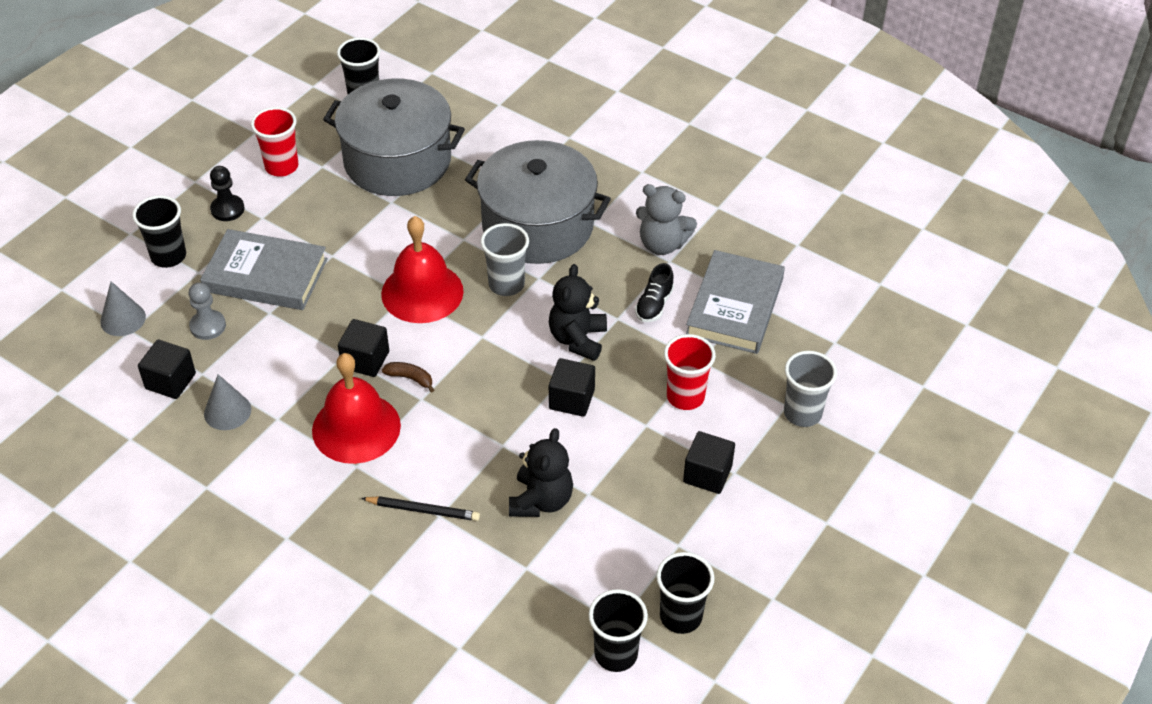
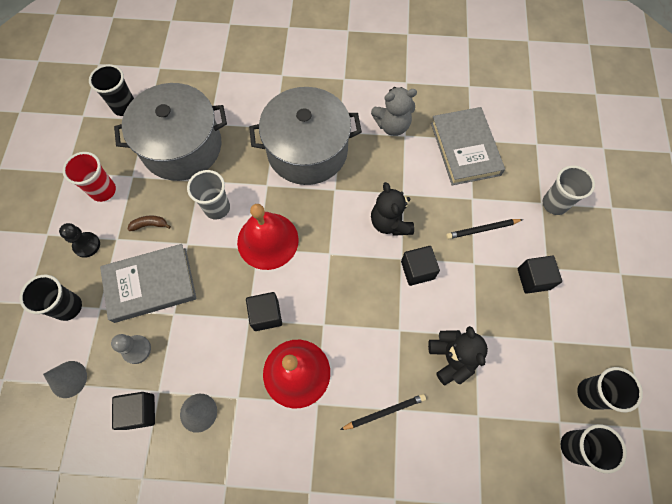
camera: 30 degrees left, 20 degrees up
(410, 378) = (305, 312): brown banana -> brown banana (150, 225)
(506, 284) = (318, 205): grey cup -> grey cup (217, 208)
(654, 305) = (418, 172): black shoe -> none
(685, 397) = (482, 229): red cup -> black pencil

